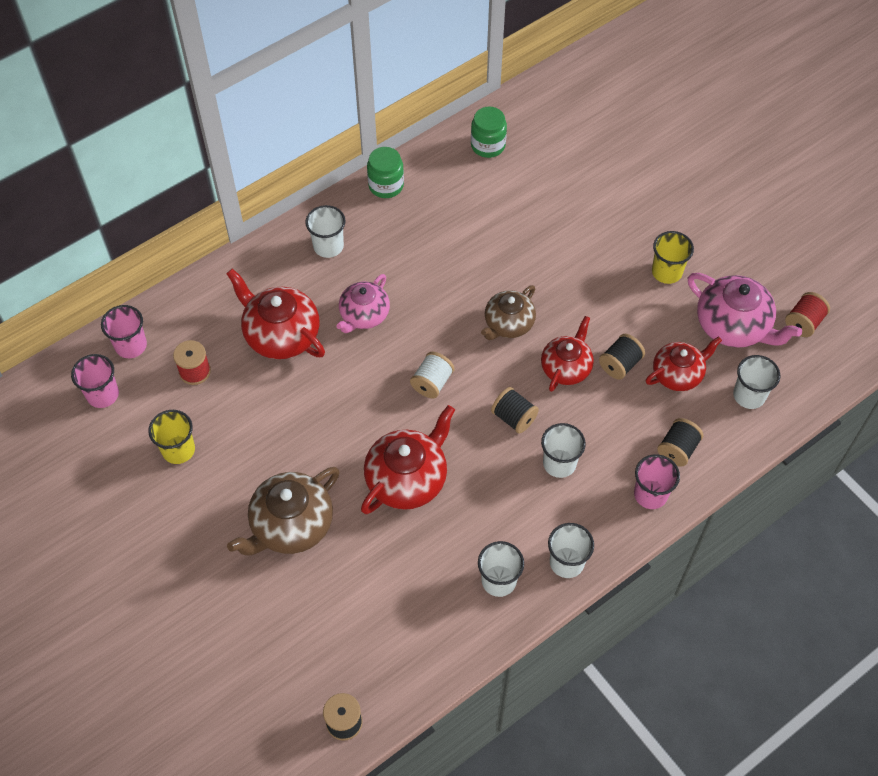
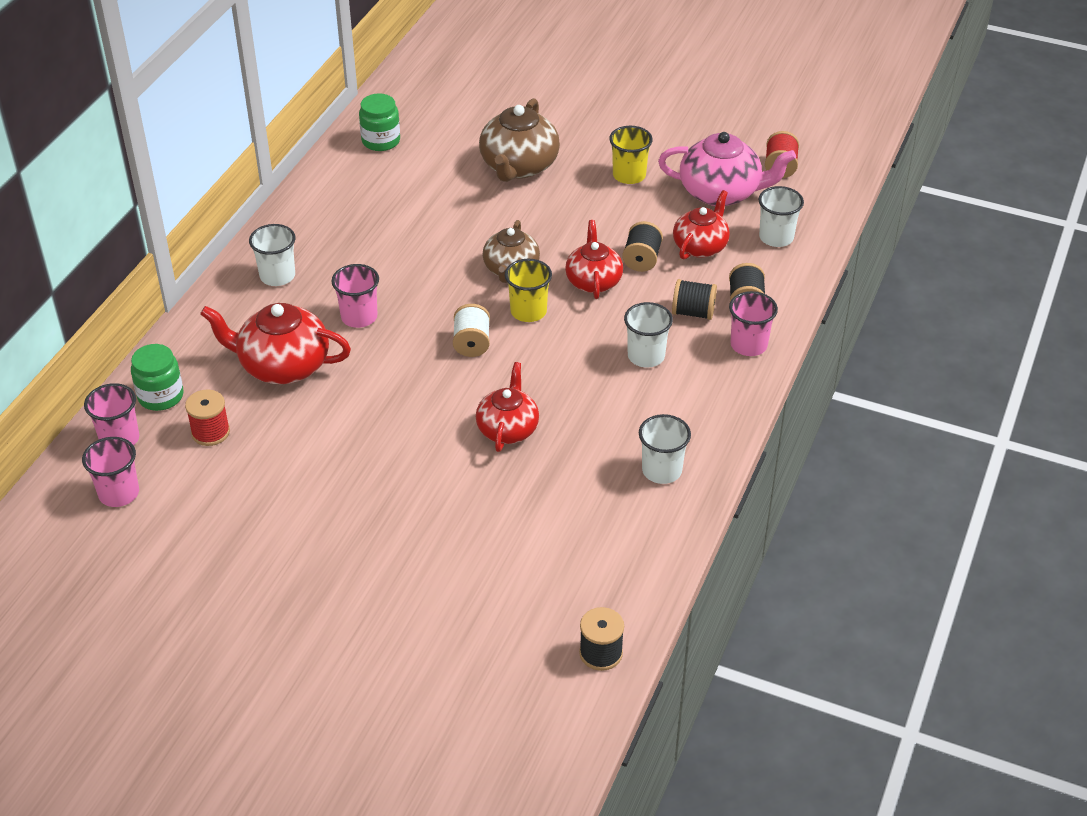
camera: 30 degrees left, 15 degrees down
(178, 450) = (243, 505): yellow cup -> yellow cup (528, 311)
(291, 525) = (417, 516): brown teapot -> brown teapot (519, 166)
(364, 315) = (359, 317): pink teapot -> pink cup
(386, 185) = (300, 207): green jar -> green jar (161, 396)
(407, 479) = (508, 429): red teapot -> red teapot, size x0.67
(514, 417) = (574, 339): black spool -> black spool (693, 312)
(566, 562) = (714, 428): white cup -> none

